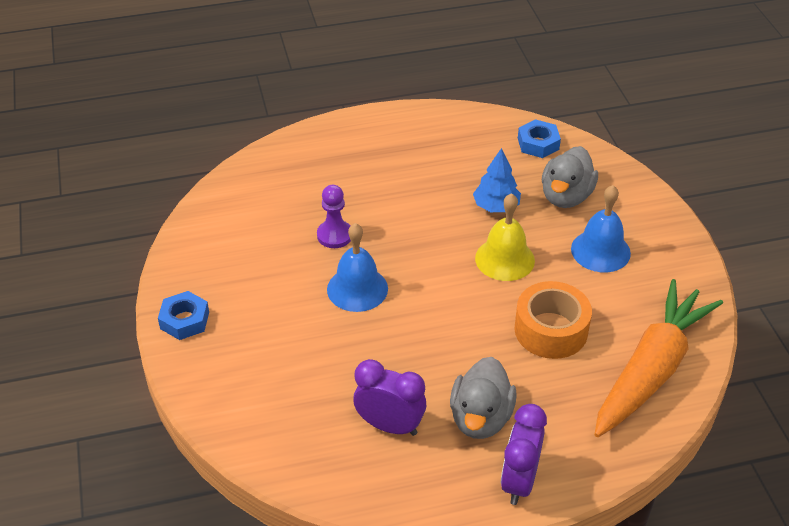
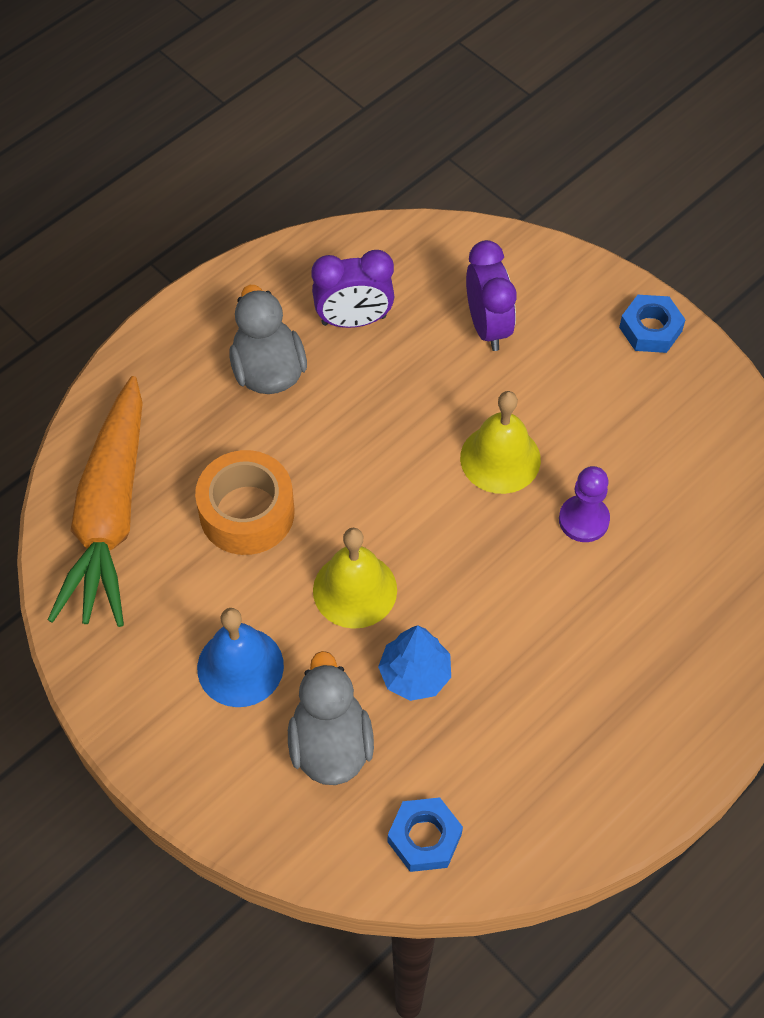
camera: 150 degrees right, 15 degrees up
(357, 289) = (500, 458): blue bell -> yellow bell
(519, 481) = (196, 326): purple clock -> purple clock (487, 326)

